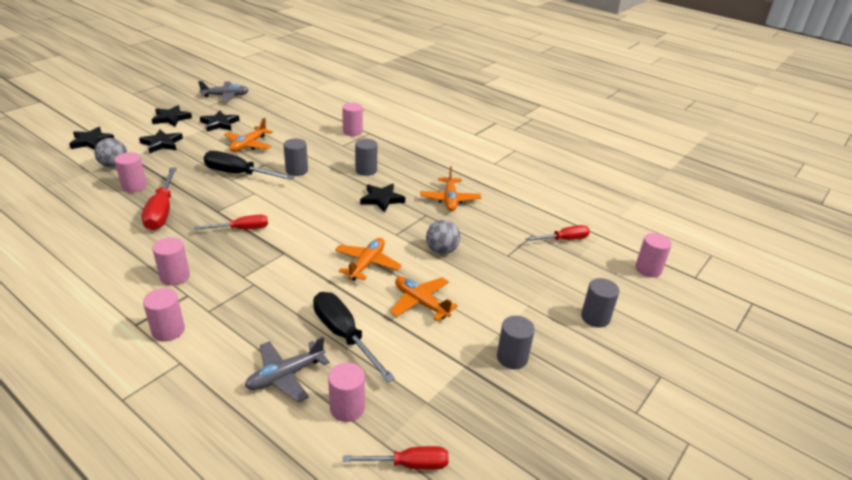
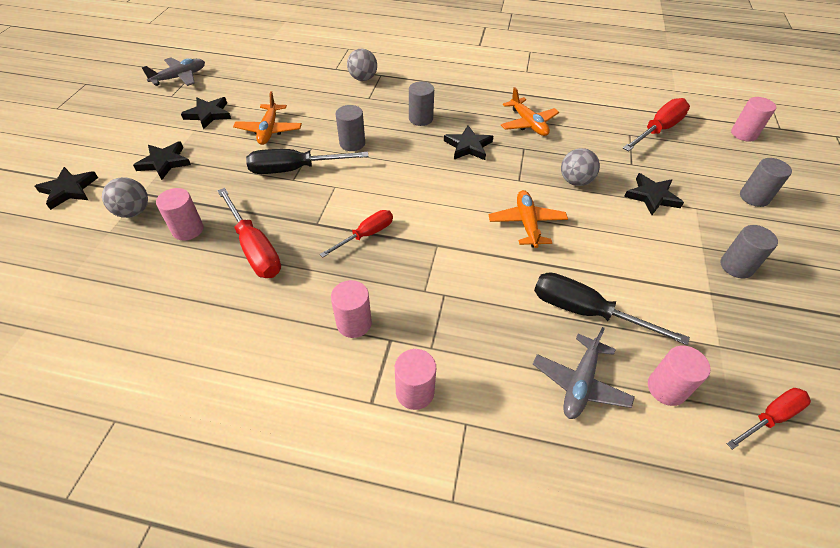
camera: 25 degrees left, 15 degrees up
(171, 118) = (142, 126): black star -> black star (652, 196)
(352, 132) = (363, 79): pink cylinder -> grey ball
(421, 303) = (613, 245): orange plane -> none
(564, 239) = (658, 130): red screwdriver -> red screwdriver, size x1.56

